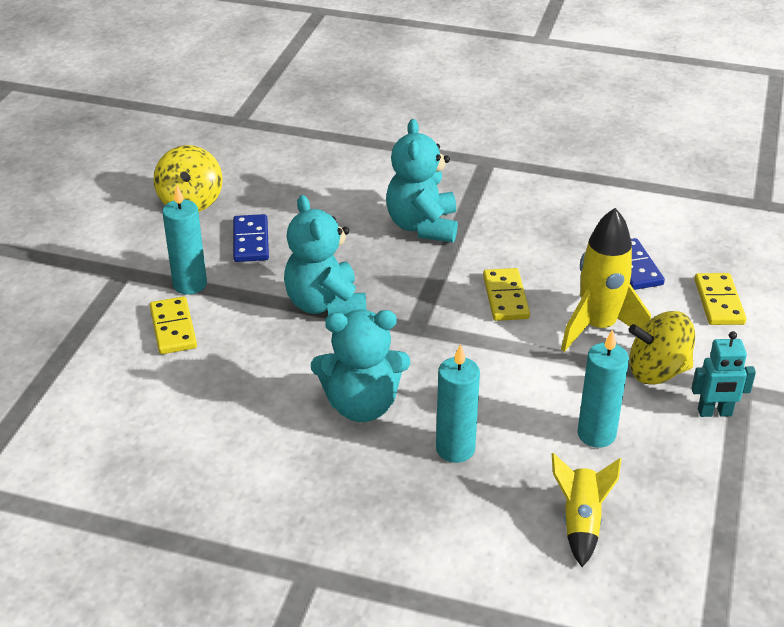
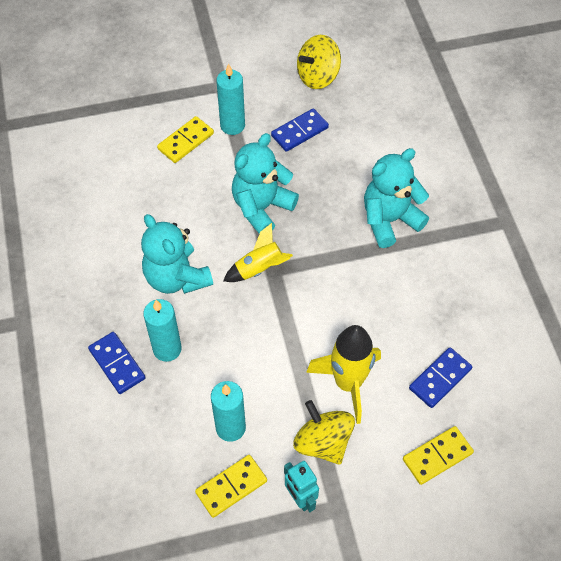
camera: 60 degrees right, 20 degrees up
(443, 501) = (117, 364): none -> blue domino
(505, 297) = (343, 309): yellow domino -> yellow domino (231, 487)
(581, 522) = (141, 451): yellow rocket -> yellow rocket (259, 269)

